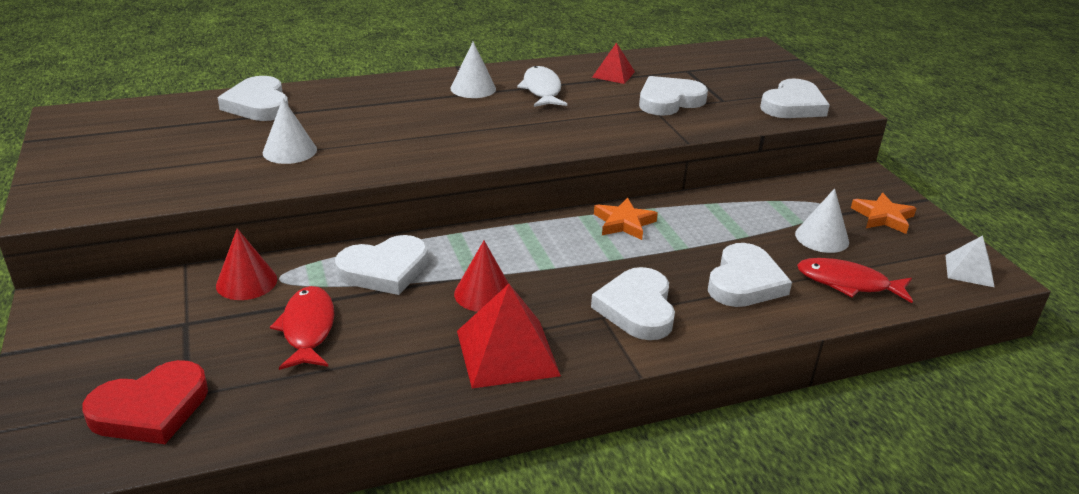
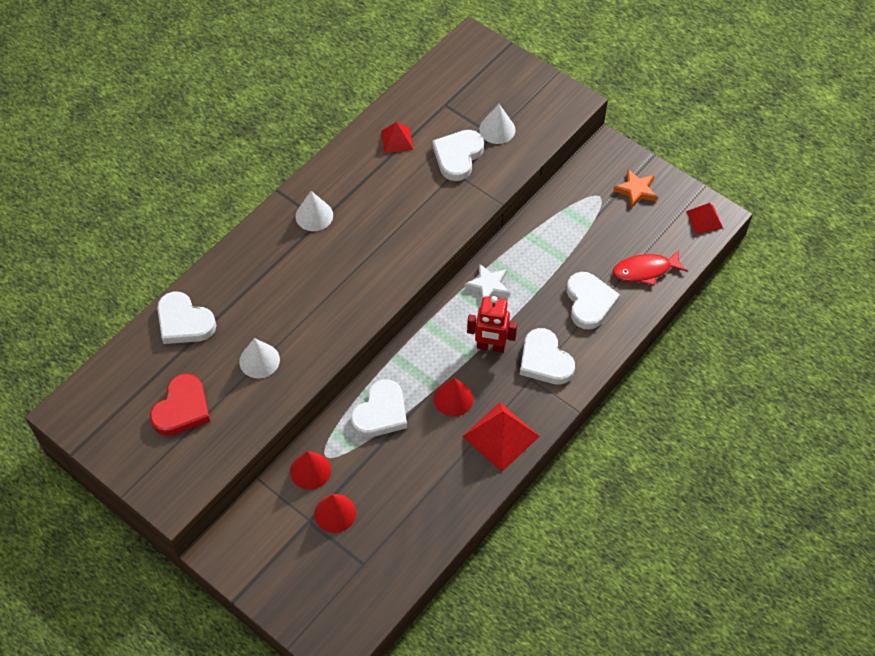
camera: 30 degrees left, 25 degrees up
(151, 409) = (354, 583): red heart -> red heart (182, 408)
(222, 330) = (335, 513): none -> red cone
(308, 329) = (380, 483): red fish -> none
(542, 90) = (363, 190): white fish -> none
(577, 270) = (490, 347): none -> red robot
(624, 223) = (488, 286): orange star -> white star
(793, 105) = (541, 116): white heart -> none
(822, 238) = (611, 233): white cone -> white cone (497, 129)
(969, 270) = (704, 219): white pyramid -> red pyramid

